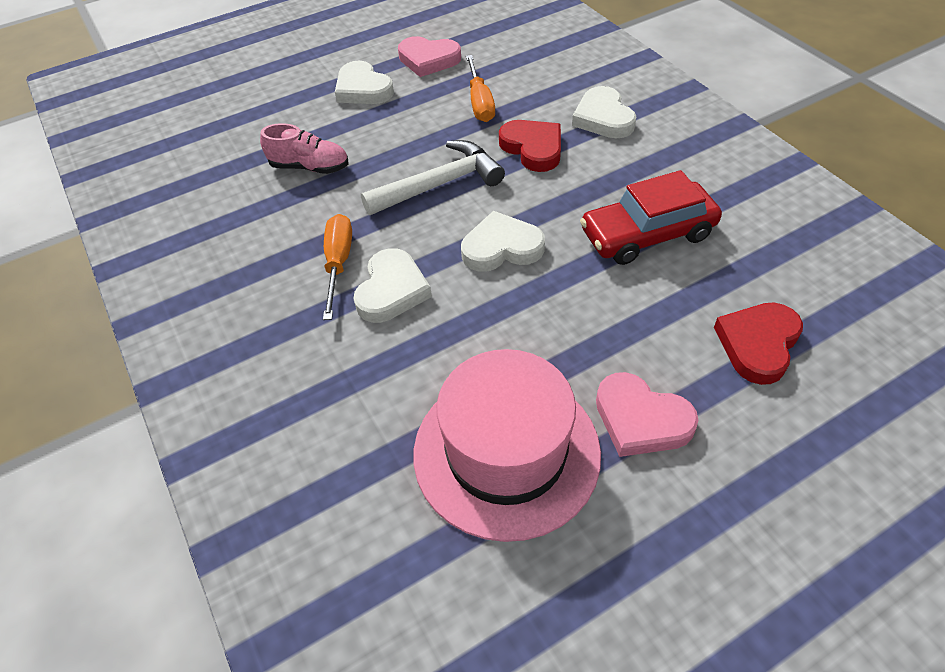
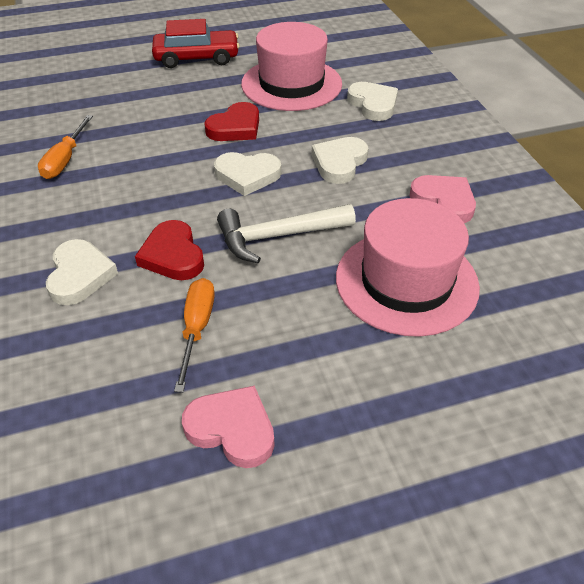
camera: 170 degrees left, 5 degrees down
(310, 167) = (406, 281): pink shoe -> pink hat
(338, 263) = (379, 187): orange screwdriver -> orange screwdriver (65, 160)
(363, 89) = (337, 389): white heart -> white heart (373, 104)
(641, 419) = (214, 84): pink heart -> pink heart (444, 201)
(647, 234) = (133, 165): red car -> red car (197, 58)
(758, 344) = (123, 101): red heart -> red heart (235, 127)

